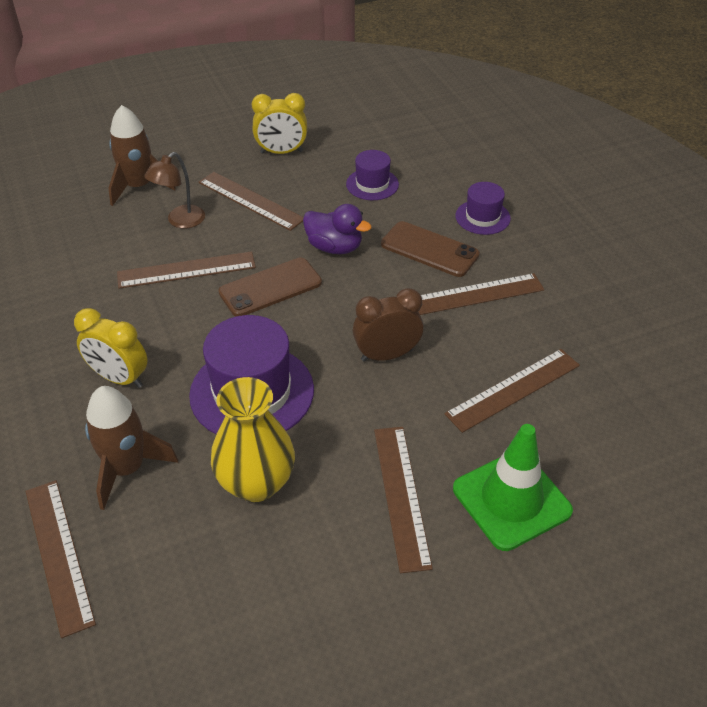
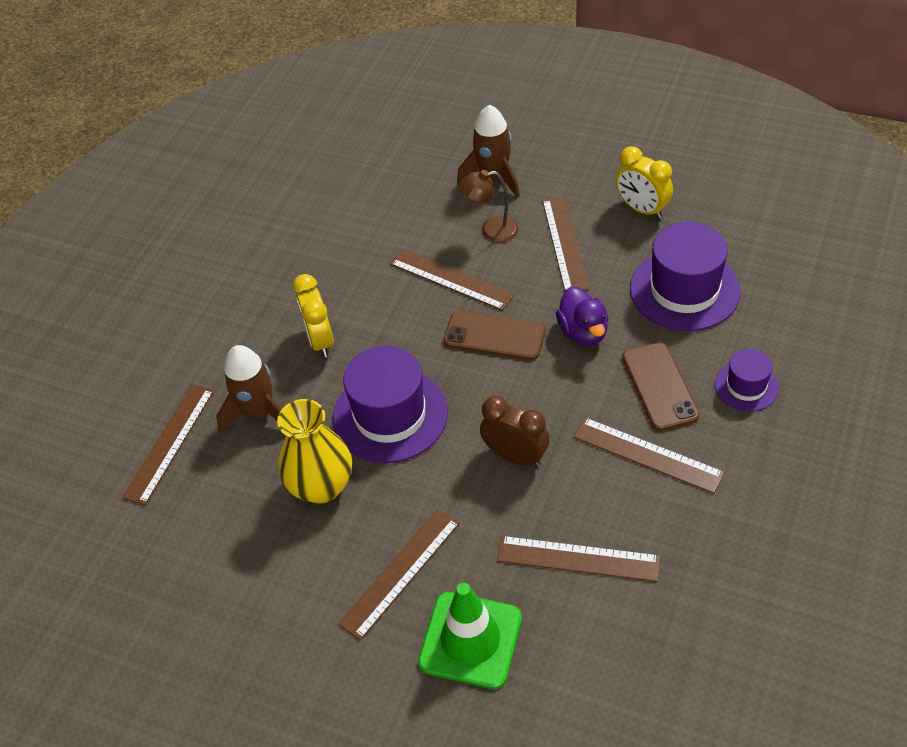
camera: 50 degrees right, 5 degrees up
(372, 184) = (684, 290): purple hat -> purple hat, size x1.86

